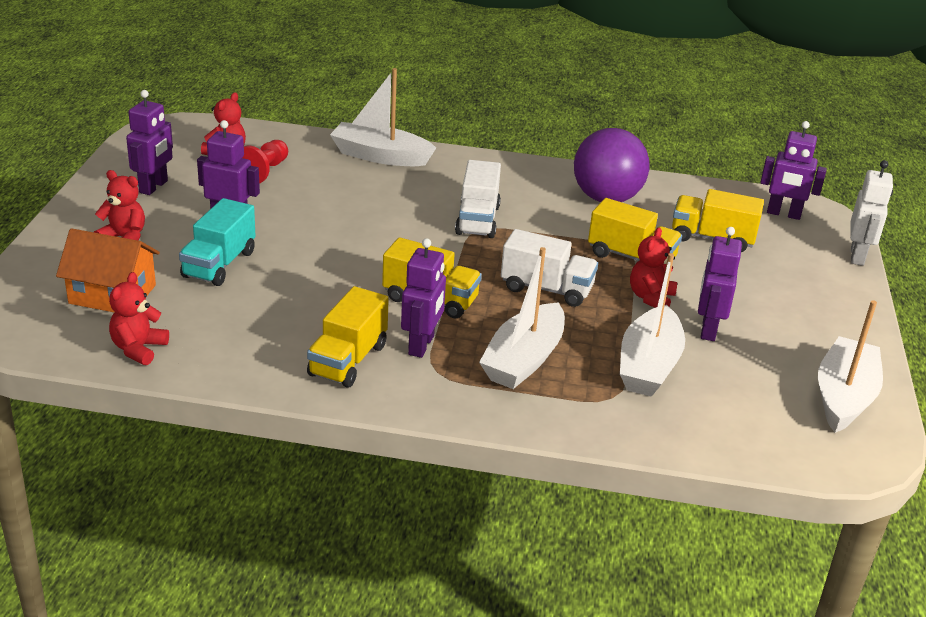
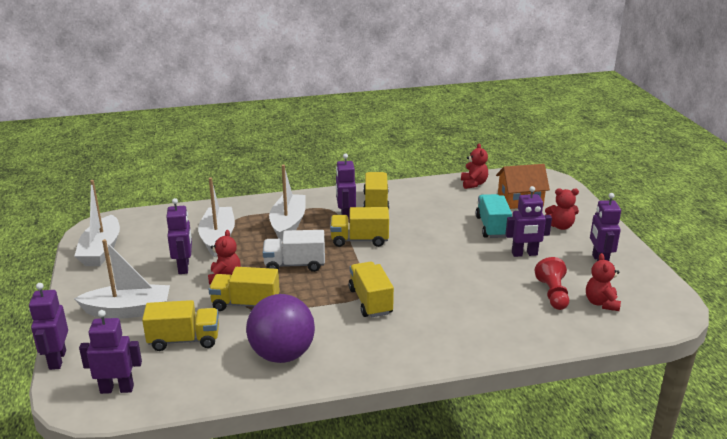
camera: 160 degrees right, 5 degrees down
(380, 156) = (492, 339): white boat -> white boat (128, 310)
(477, 220) = (370, 301): white truck -> yellow truck
(857, 256) = (57, 360): white robot -> purple robot

